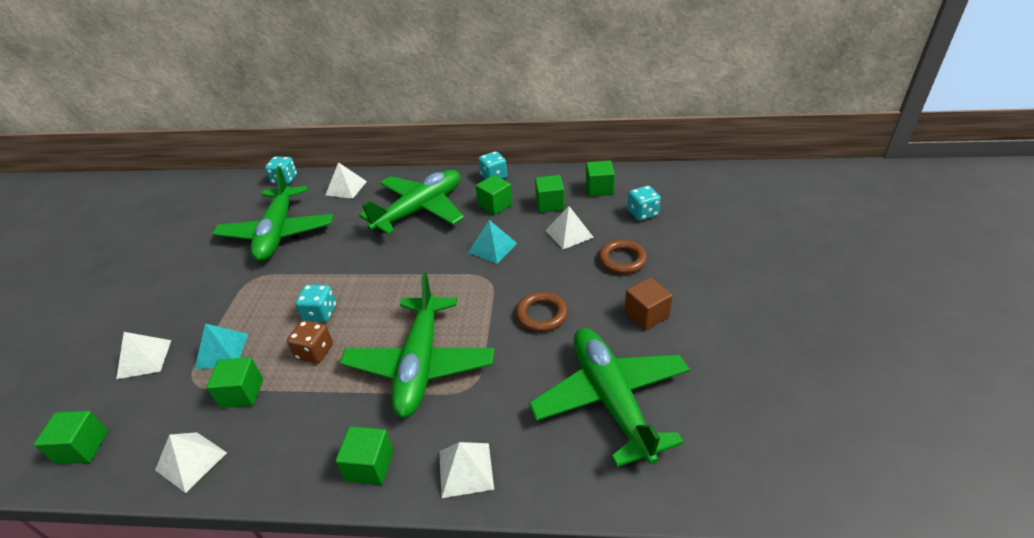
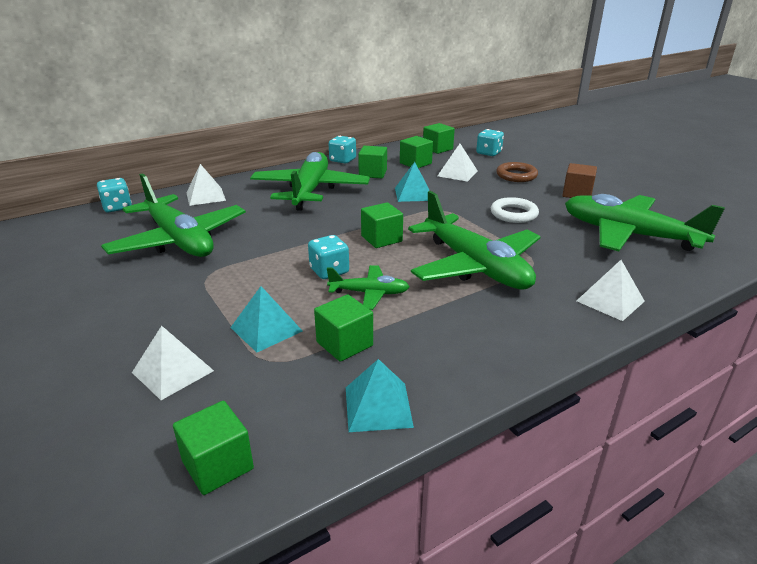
camera: 40 degrees left, 10 degrees down
(191, 461) = (378, 406): white pyramid -> turquoise pyramid
(315, 352) = (369, 293): brown dice -> green plane
(370, 465) = (543, 330): green cube -> green cube (381, 239)
(541, 315) = (513, 214): brown ring -> white ring

